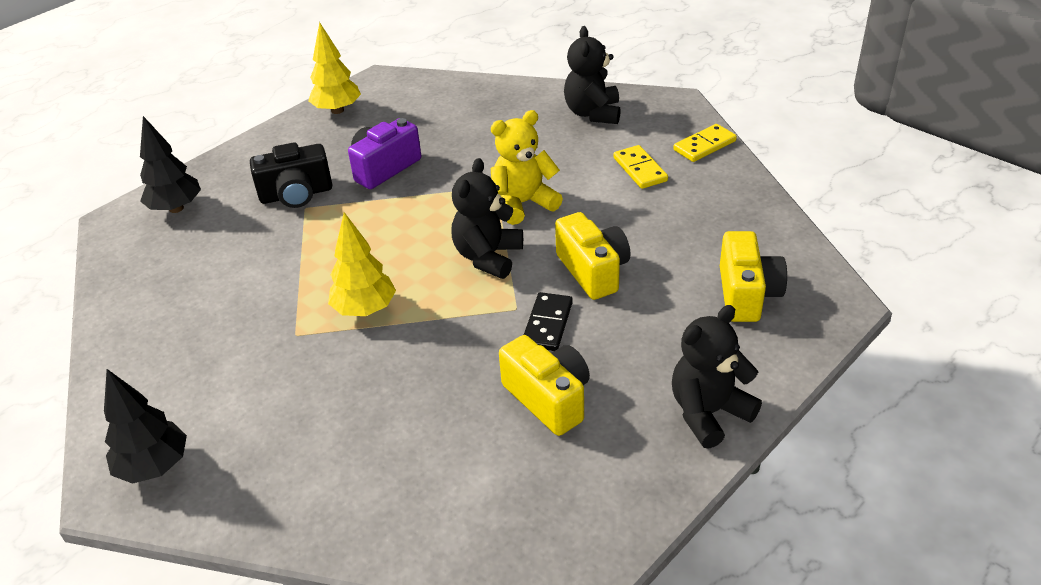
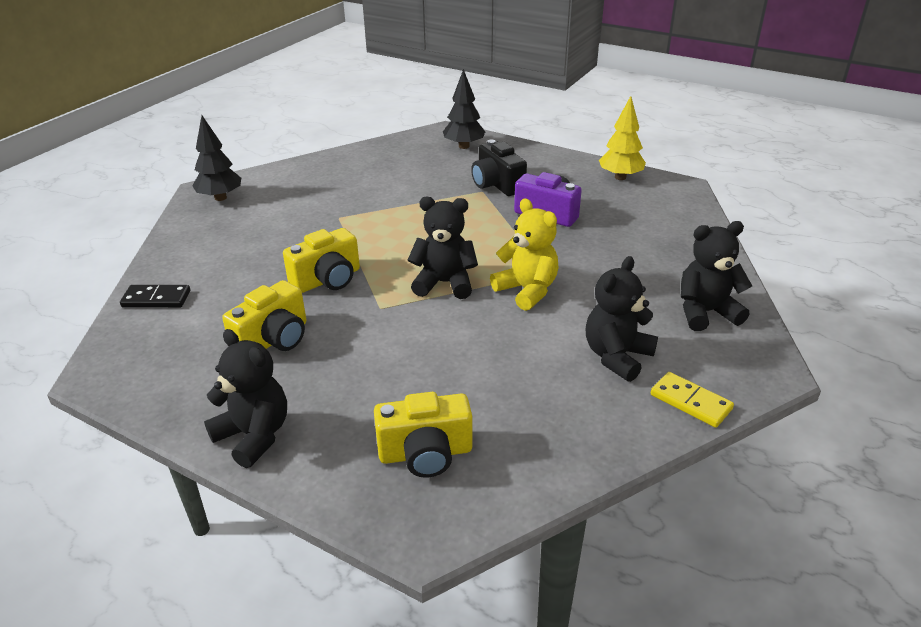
camera: 75 degrees right, 5 degrees down
(365, 310) = (368, 239): yellow tree -> none
(547, 324) = (362, 327): black domino -> black domino (156, 299)
(593, 271) = (439, 344): yellow camera -> yellow camera (327, 280)
(640, 169) = (617, 356): yellow domino -> black teddy bear

